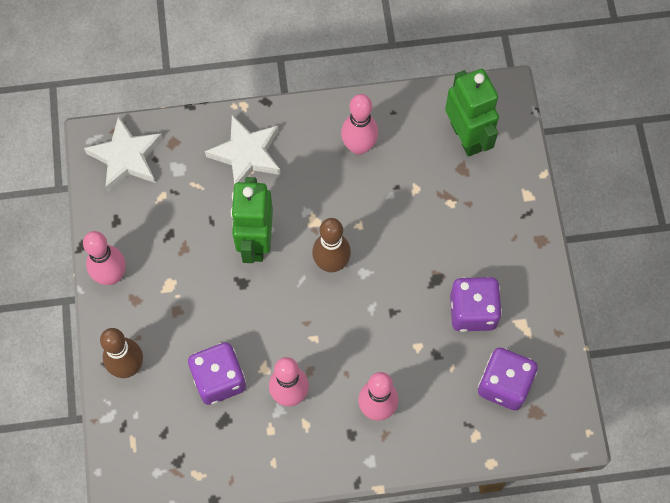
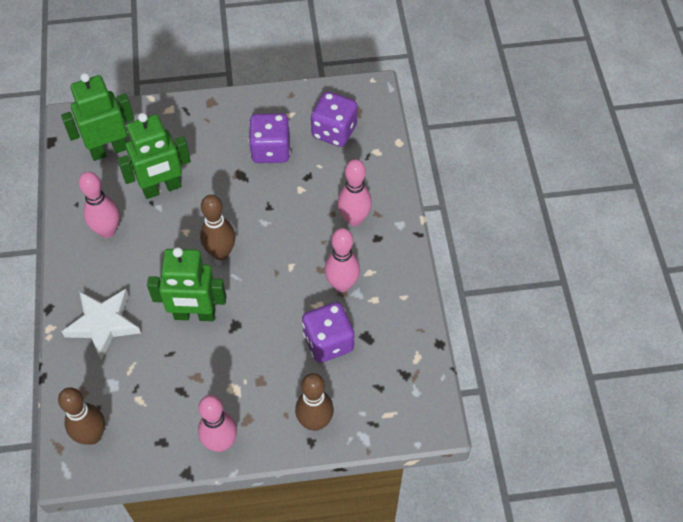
camera: 90 degrees left, 10 degrees down
(126, 157) = (92, 435): white star -> brown bowling pin
(415, 196) = (162, 188): none -> green robot

